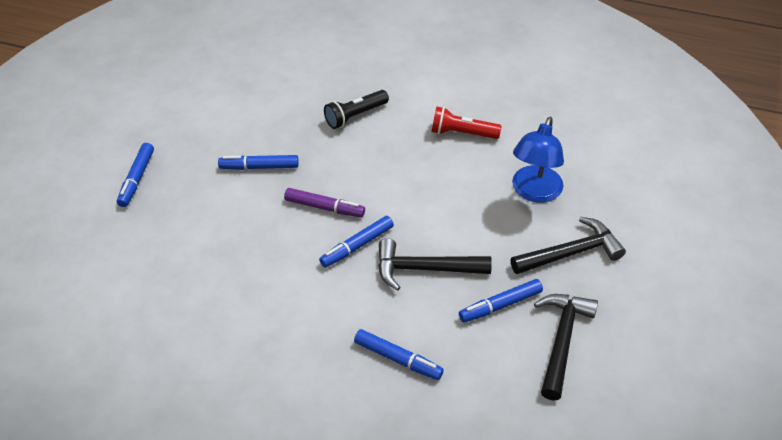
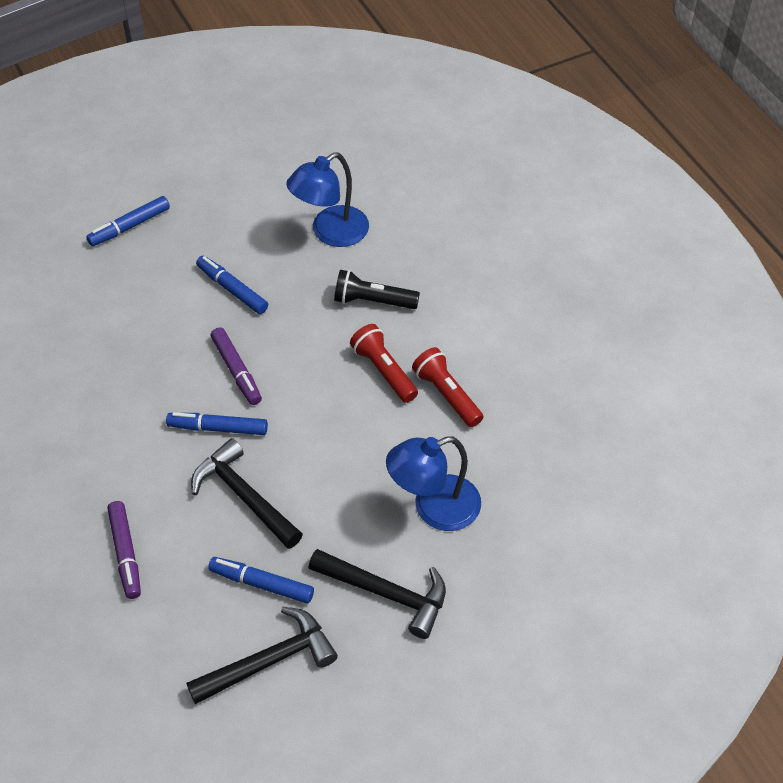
camera: 45 degrees right, 5 degrees up
(280, 98) = (330, 233): none -> blue lamp
(398, 359) = (125, 553): blue marker -> purple marker
(412, 146) = (384, 371): none -> red flashlight

